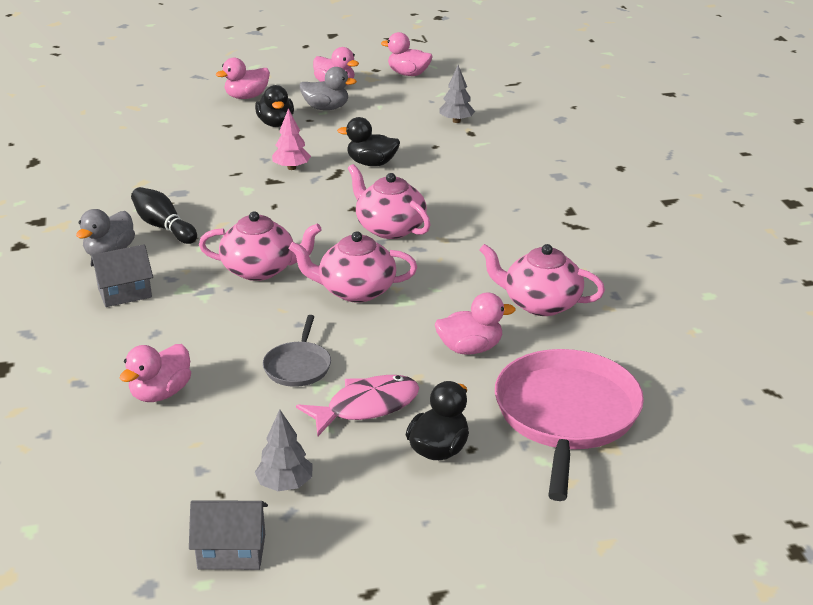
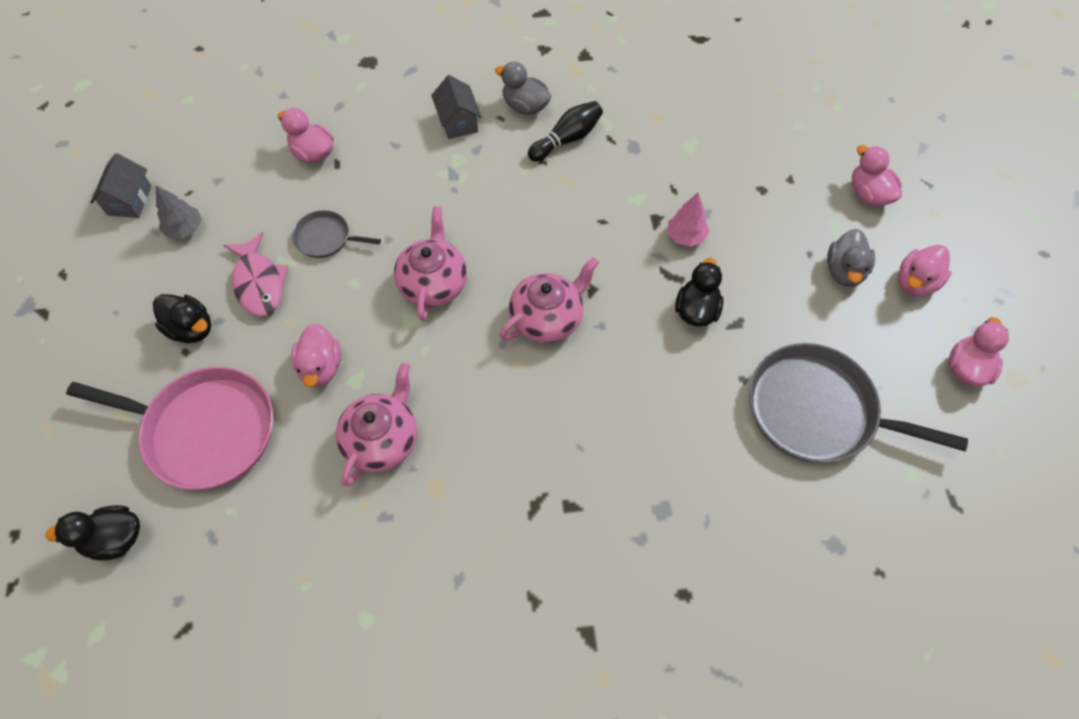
camera: 95 degrees right, 30 degrees up
(260, 270) = (481, 211): pink teapot -> none
(276, 124) = (796, 222): black duck -> black duck (115, 539)
(456, 121) = (817, 411): grey tree -> grey pan

